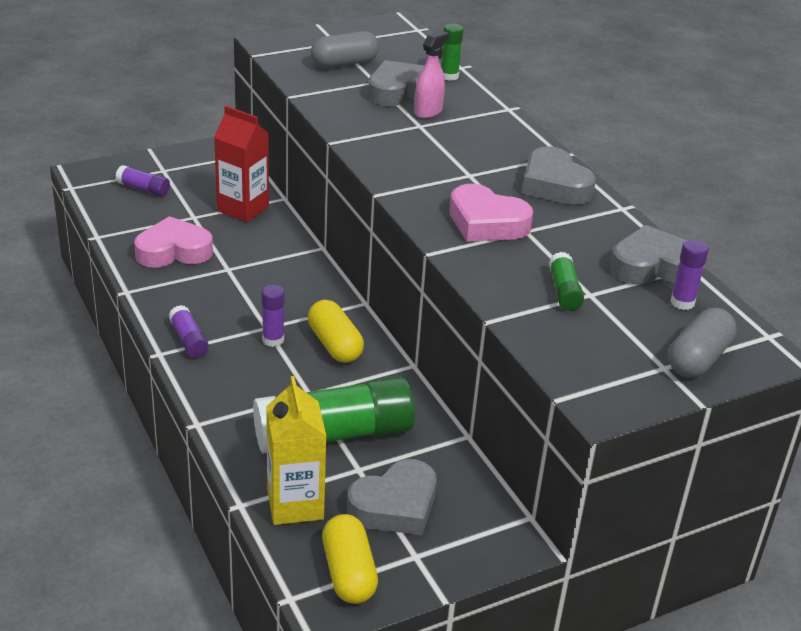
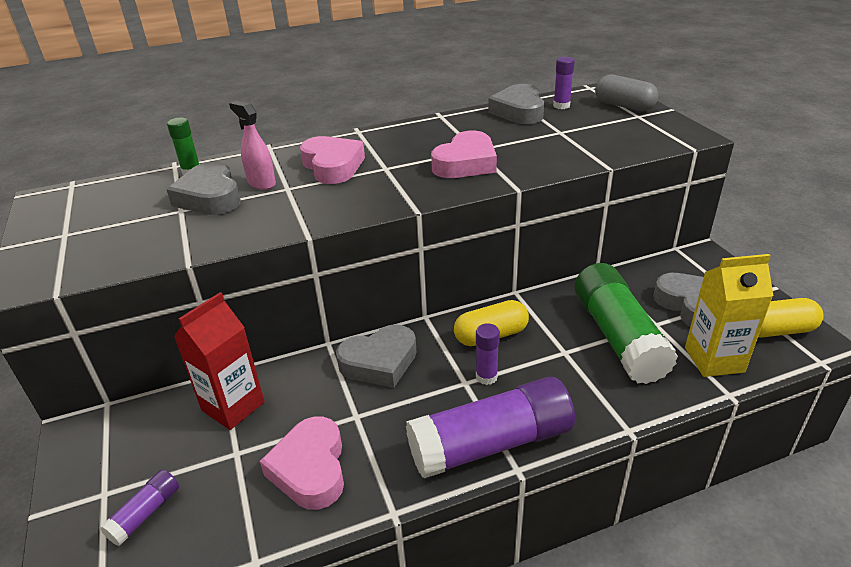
camera: 80 degrees left, 0 degrees up
(189, 340) = (491, 444): purple glue stick -> purple glue stick, size x2.27
(344, 63) = (125, 228): grey capsule -> none
(469, 145) = (332, 166): none -> pink heart
(554, 185) = (406, 136): grey heart -> grey heart (379, 362)
(564, 291) = (559, 140): green glue stick -> none

